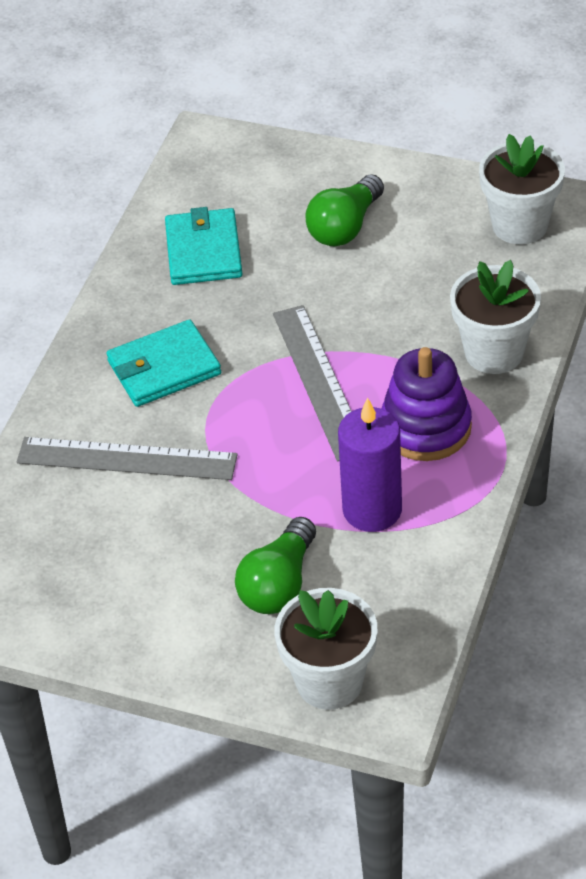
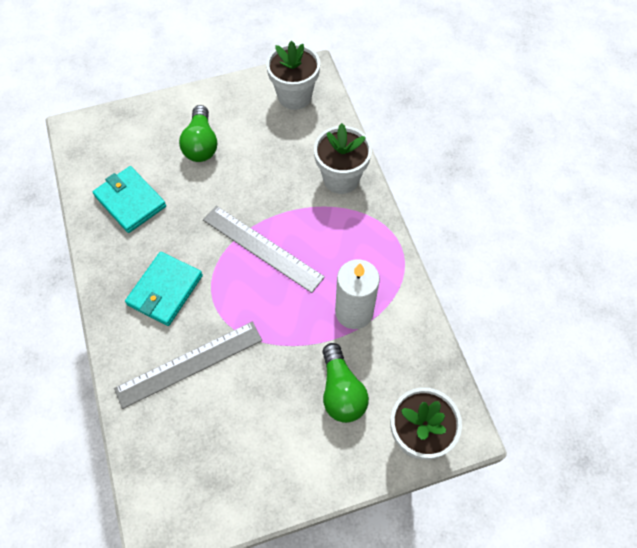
camera: 40 degrees left, 15 degrees up
(372, 510) = (354, 312): purple candle -> white candle
(426, 427) = (342, 244): purple stacking toy -> none

